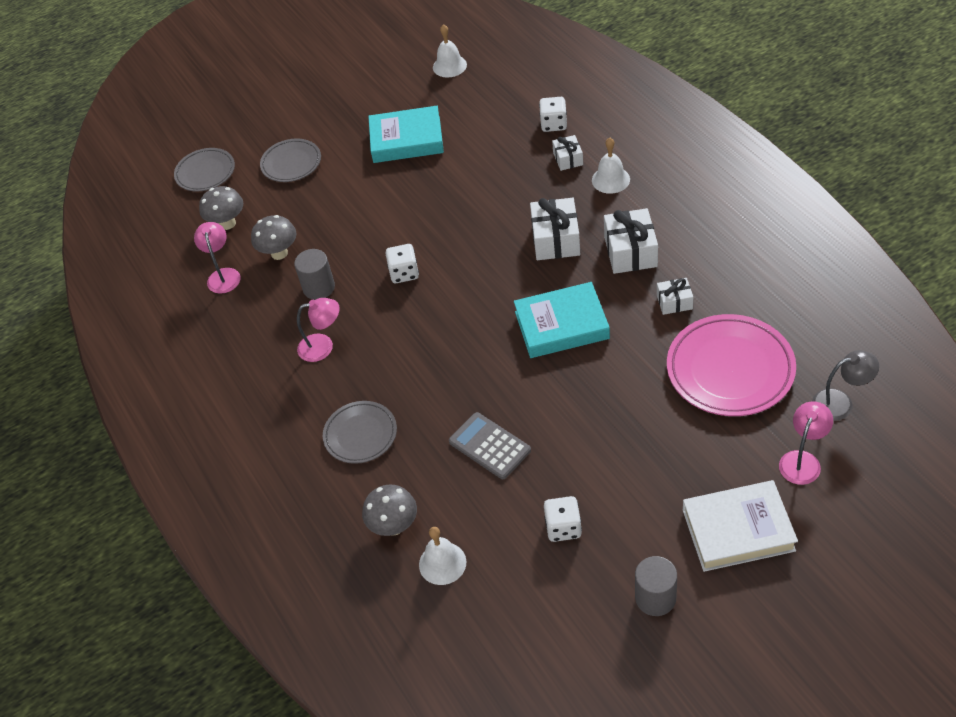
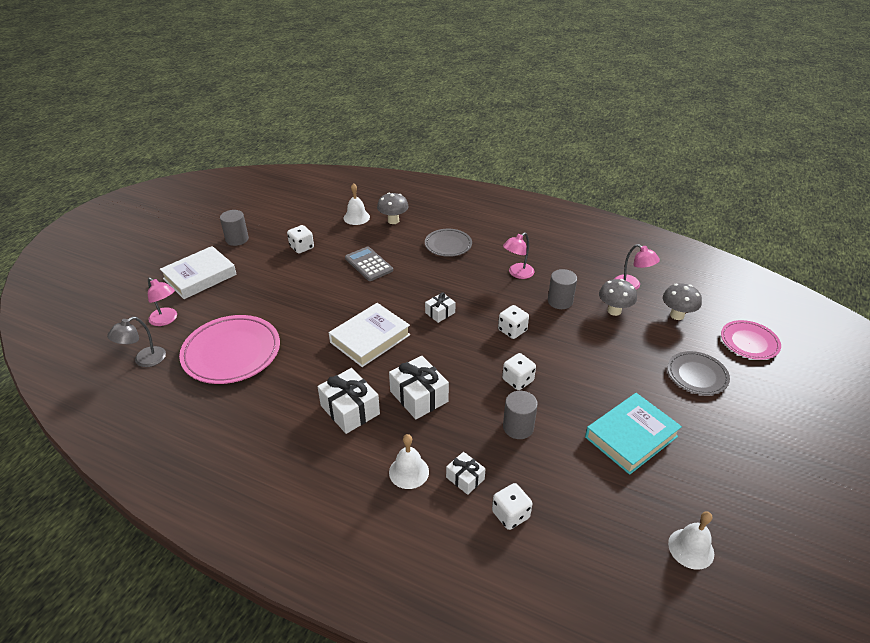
camera: 140 degrees right, 10 degrees down
(205, 173) = (749, 342): grey plate -> pink plate
(450, 219) = (517, 380): none -> white dice
(489, 446) = (369, 264): grey calculator -> grey calculator turned 135 degrees counterclockwise
(490, 180) = (518, 427): none -> grey cylinder
(561, 325) = (370, 338): turquoise book -> white book
(674, 302) = (293, 383): white gift -> white gift (440, 313)
(802, 460) = (166, 320): pink lamp -> pink lamp turned 45 degrees counterclockwise

